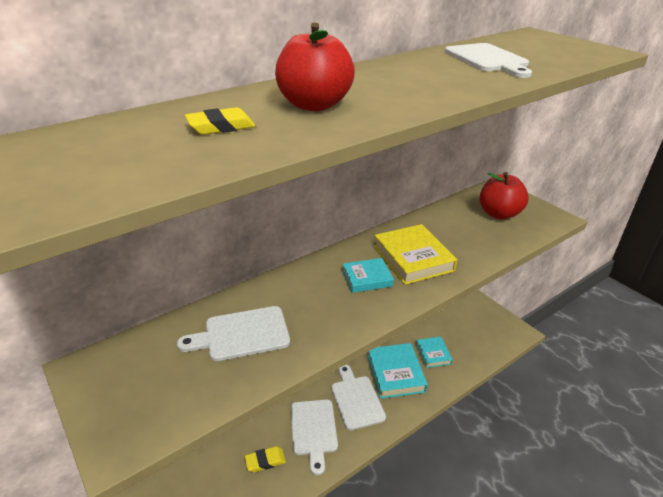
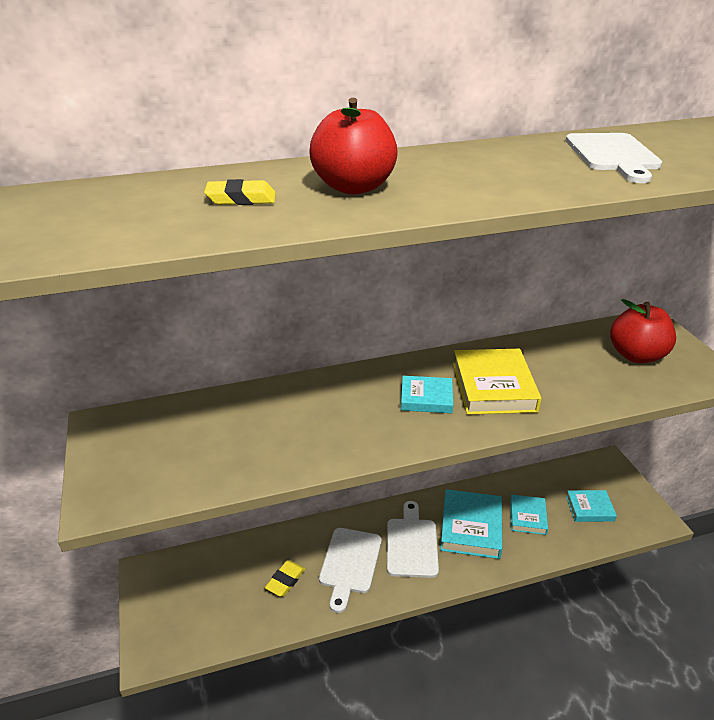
camera: 20 degrees right, 0 degrees up
(242, 334) = (262, 427): white cutting board -> none
(265, 461) = (285, 580): yellow eraser -> yellow eraser turned 60 degrees counterclockwise
(472, 336) = (589, 508): none -> turquoise book

